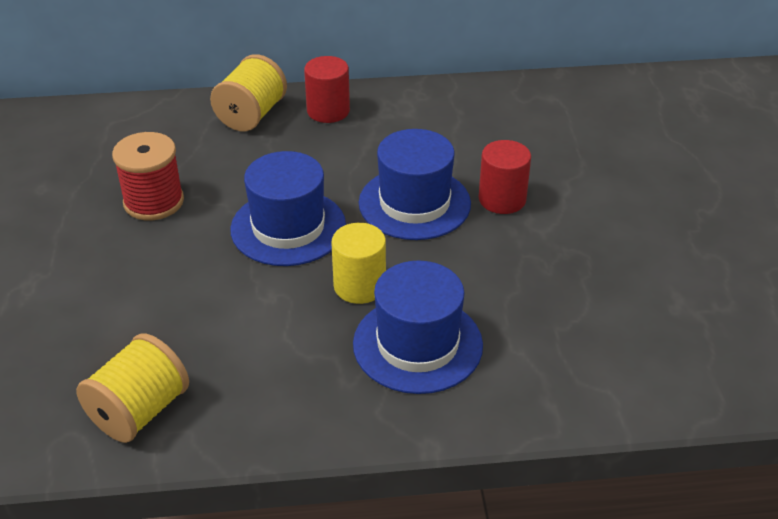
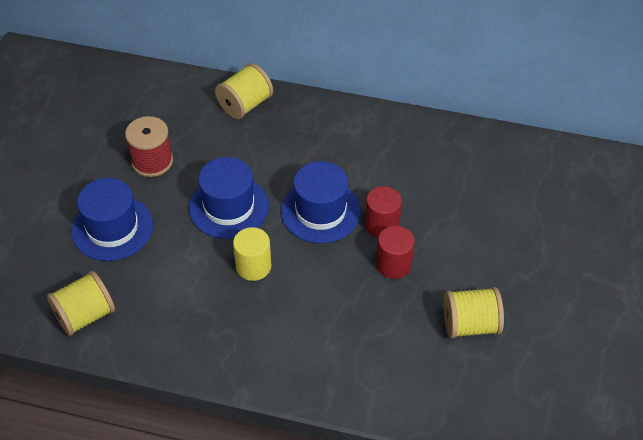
camera: 20 degrees right, 10 degrees up
(328, 111) = (299, 115): red cylinder -> red cylinder (393, 265)
(417, 344) = (269, 321): blue hat -> blue hat (112, 228)
(682, 278) = (470, 325): none -> yellow spool

